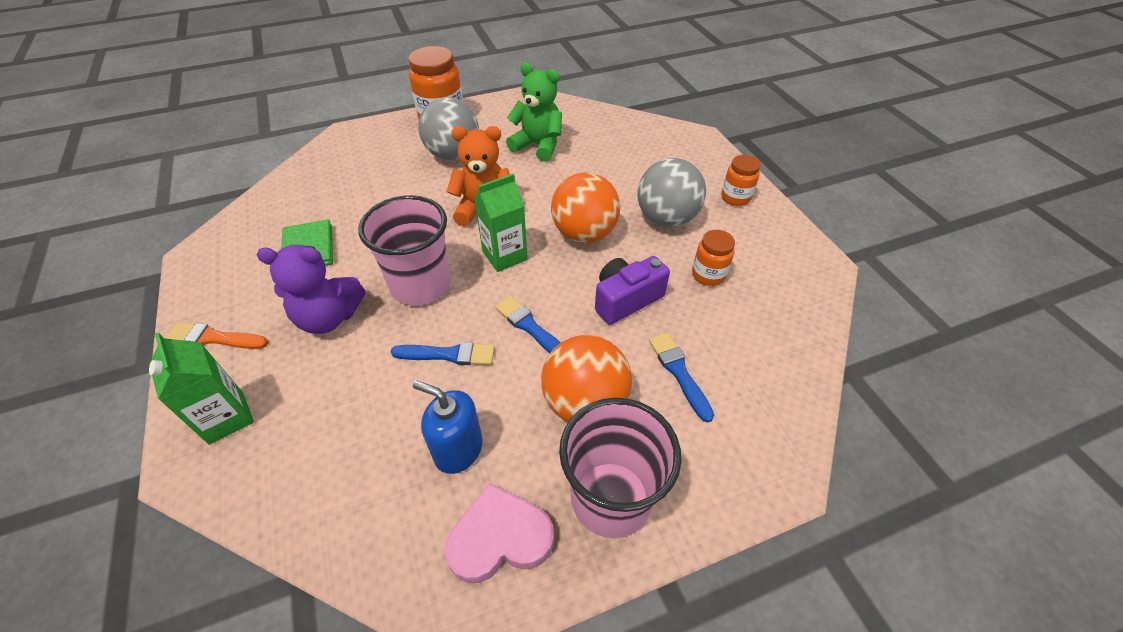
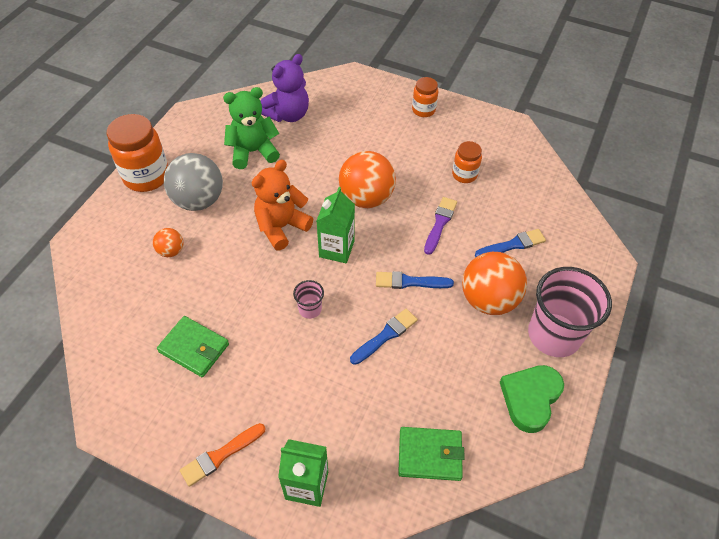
camera: 45 degrees left, 5 degrees up
(329, 317) = (280, 377): purple teddy bear -> purple teddy bear (288, 114)
(339, 493) = (430, 455): none -> green wallet
(389, 175) = (171, 251): none -> orange ball
(421, 285) = (310, 309): pink cup -> pink cup, size x0.44
(458, 449) = (458, 378): blue soap dispenser -> none
(500, 538) = (530, 398): pink heart -> green heart
(626, 299) = (440, 223): purple camera -> purple brush
(666, 219) = (401, 153): grey ball -> none
(679, 372) = (512, 245): blue brush -> blue brush turned 135 degrees clockwise

